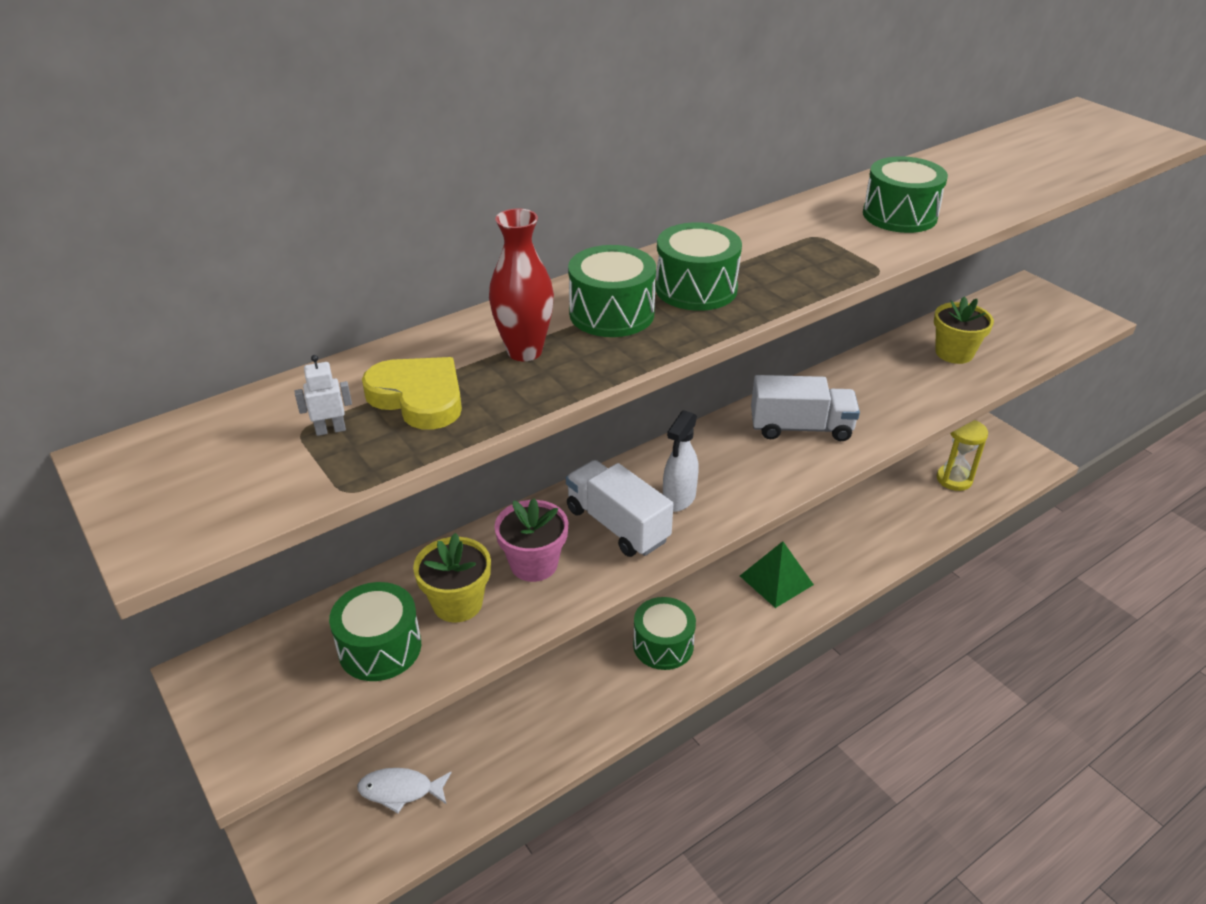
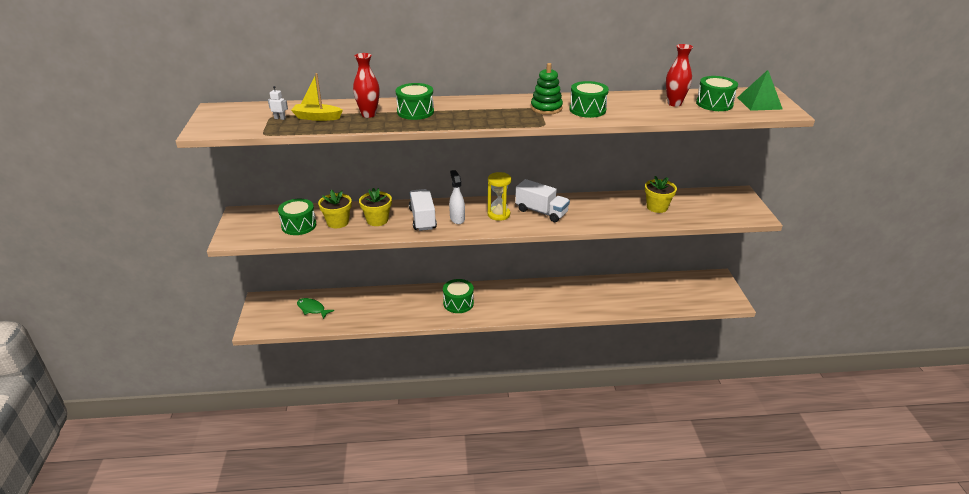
camera: 30 degrees right, 5 degrees down
(400, 790) = (312, 309): white fish -> green fish
(418, 397) = (317, 117): yellow heart -> yellow boat
(534, 564) = (377, 220): pink flower pot -> yellow flower pot
(678, 499) = (457, 219): white spray bottle -> white spray bottle turned 105 degrees clockwise
(696, 288) = (459, 112): green drum -> green drum (714, 104)
(776, 580) = (534, 299): green pyramid -> green pyramid (759, 103)
(831, 232) = (546, 108): none -> green stacking toy
(954, 479) = (673, 292): yellow hourglass -> yellow hourglass (498, 214)
(1002, 165) = (674, 103): none -> red vase

